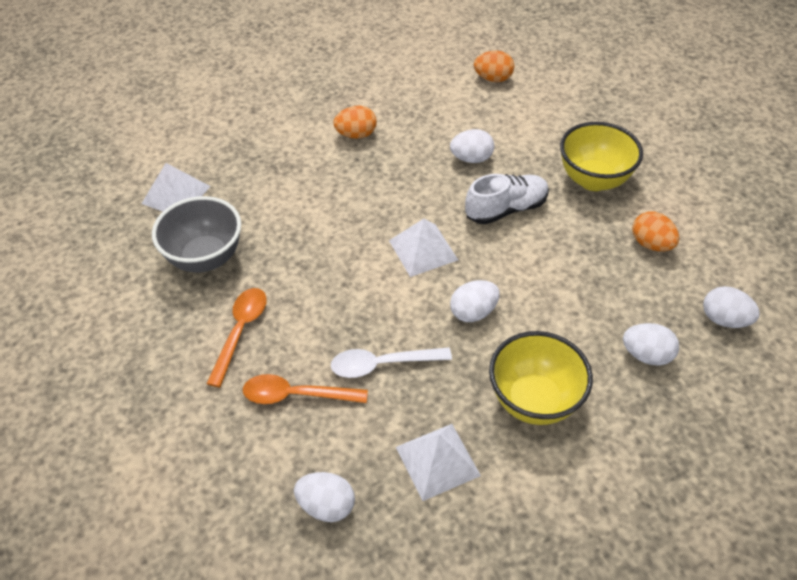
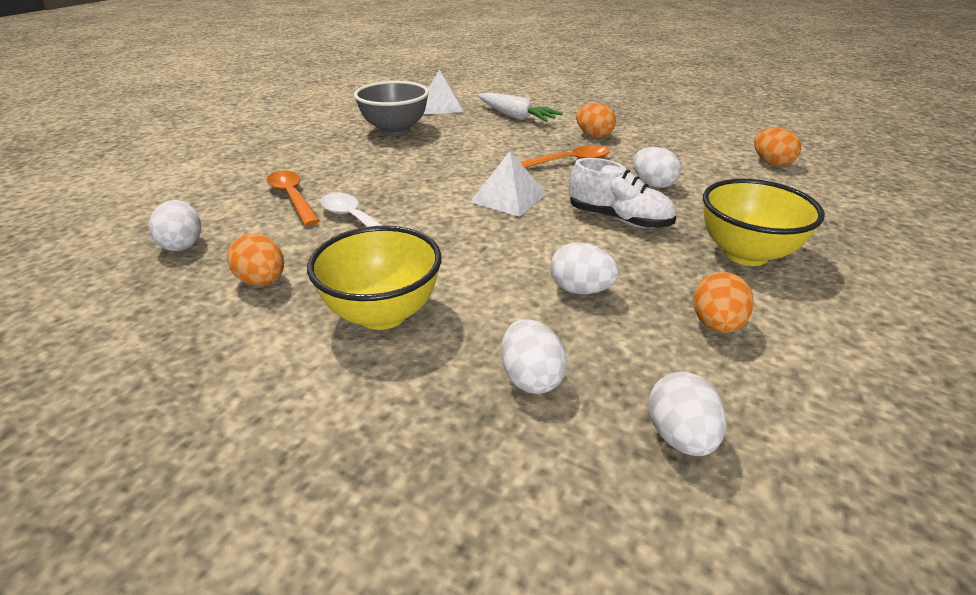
camera: 55 degrees right, 15 degrees down
(240, 331) = (338, 160): orange spoon -> orange spoon (568, 162)
(263, 157) = (516, 117): none -> white carrot
(437, 461) = (263, 281): white pyramid -> orange egg
(473, 312) = (464, 243): white egg -> white egg (580, 290)

